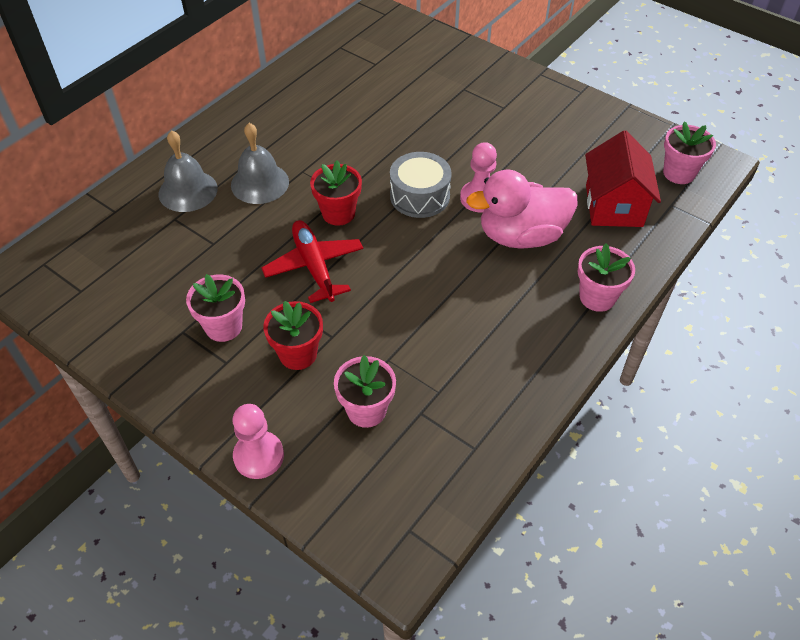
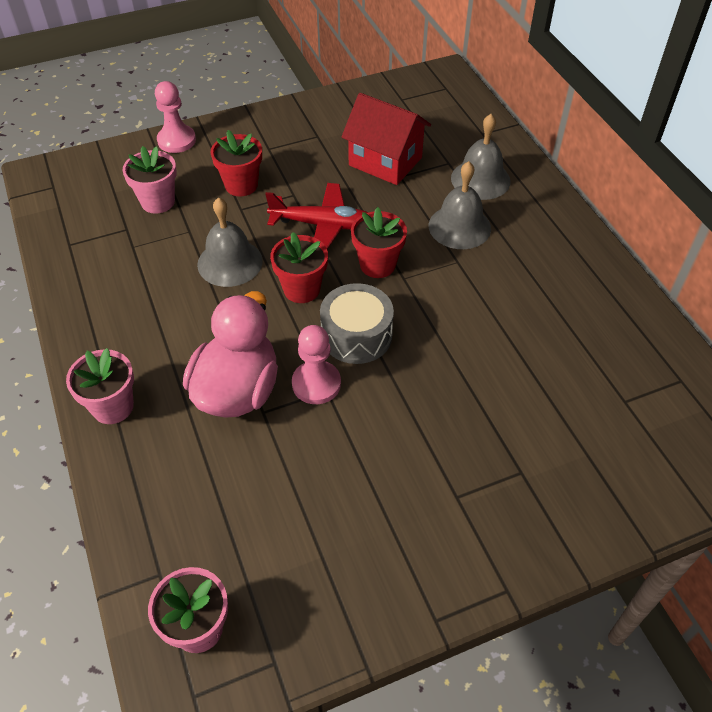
camera: 120 degrees right, 0 degrees up
(223, 327) = (303, 156): pink flower pot -> none
(399, 246) = (301, 289): none -> red flower pot
(404, 307) = (230, 262): none -> grey bell
(614, 205) = (207, 507): red house -> red house (385, 161)

